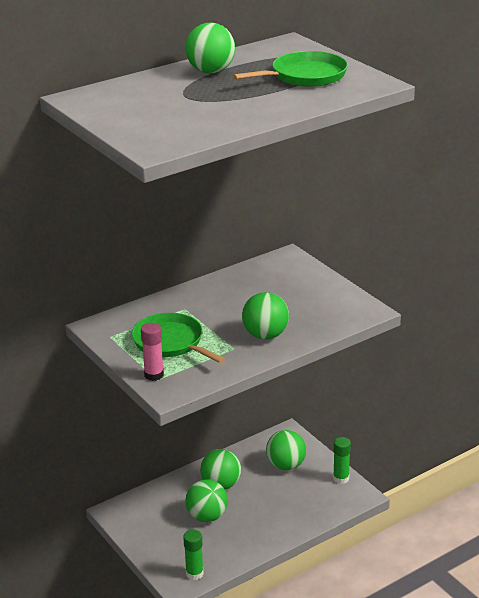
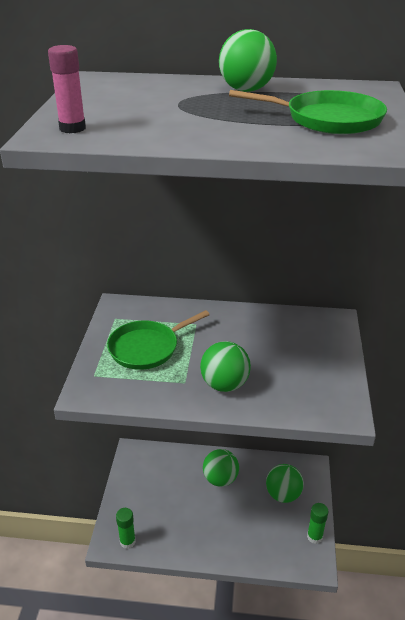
camera: 40 degrees right, 5 degrees up
(154, 375) = (97, 370): pink glue stick -> pink glue stick (72, 128)
(170, 342) = (147, 348): green pan -> green pan turned 120 degrees counterclockwise
(207, 516) = (184, 499): green ball -> none

